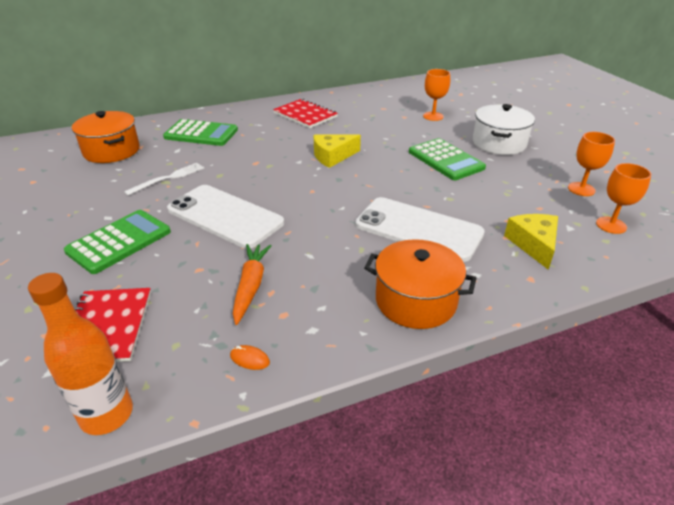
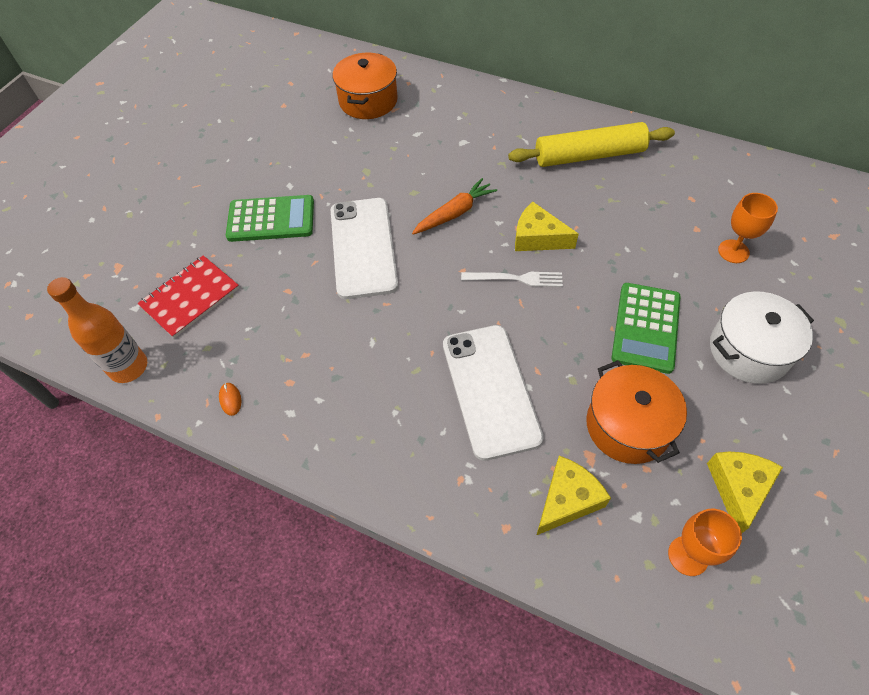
camera: 50 degrees right, 20 degrees up
(168, 178) = (372, 168): white fork -> white fork (516, 279)
(201, 134) = (460, 122): green calculator -> none
(250, 286) = (299, 337): orange carrot -> orange carrot (454, 213)
(305, 115) = (589, 155): red notebook -> yellow rolling pin
(415, 301) = (386, 457): orange pot -> orange pot (628, 426)
(581, 189) = (738, 488): orange goblet -> yellow cheese

